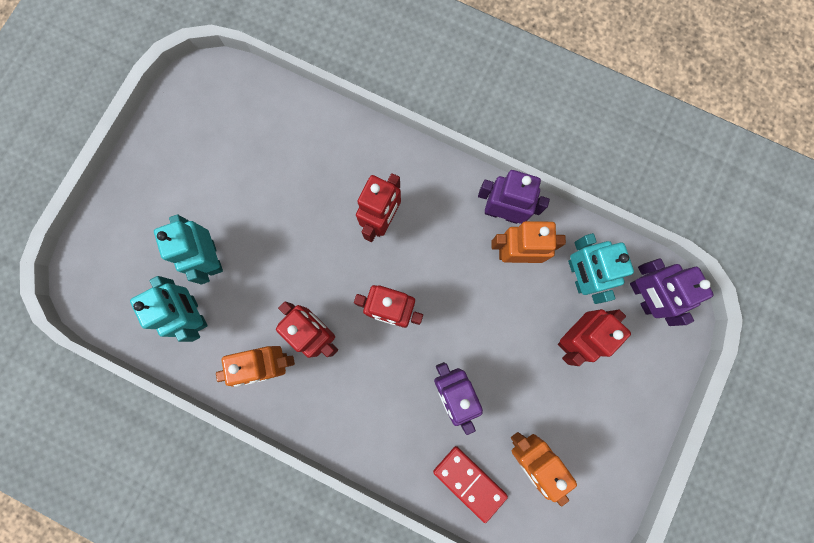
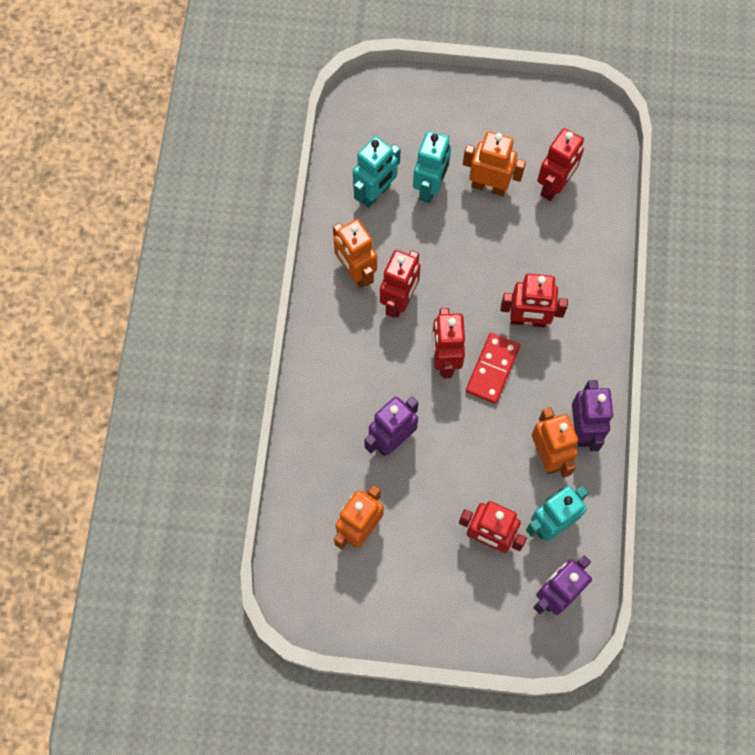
camera: 70 degrees right, 10 degrees down
(212, 258) = (430, 188): turquoise robot -> turquoise robot turned 150 degrees clockwise
(234, 202) = (489, 186): none -> orange robot
(259, 143) = (554, 186): none -> red robot
(469, 482) = (315, 483): red domino -> red domino (492, 369)

